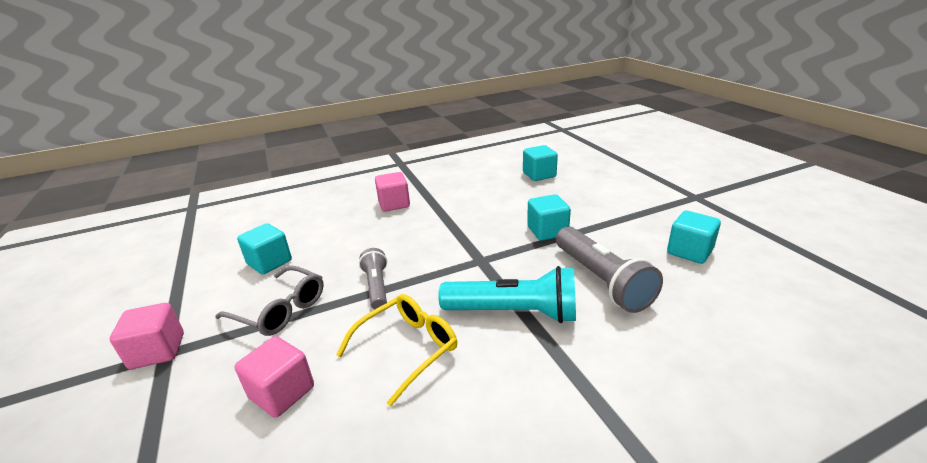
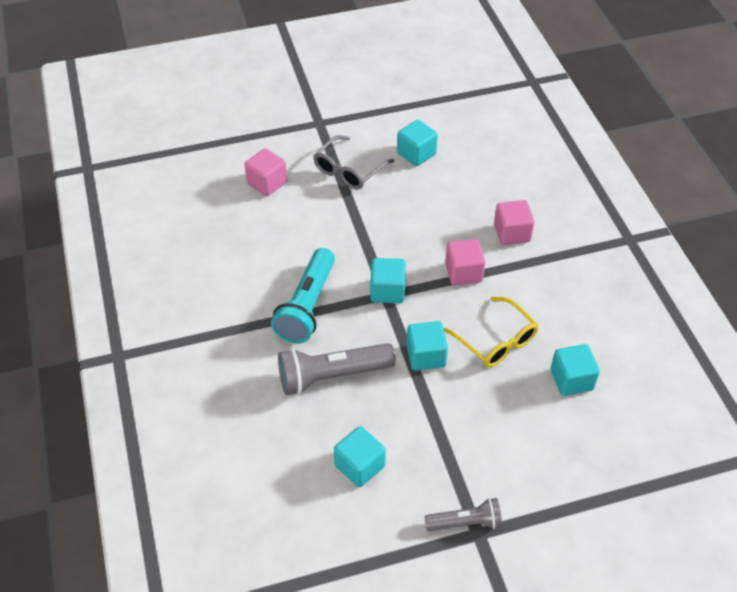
camera: 95 degrees right, 20 degrees up
(157, 351) = (322, 118): pink cube -> pink cube (463, 272)
(377, 286) = (363, 223): grey flashlight -> grey flashlight (465, 523)
(407, 348) = (286, 241): yellow glasses -> yellow glasses (496, 341)
(475, 259) = (387, 291): none -> turquoise cube

